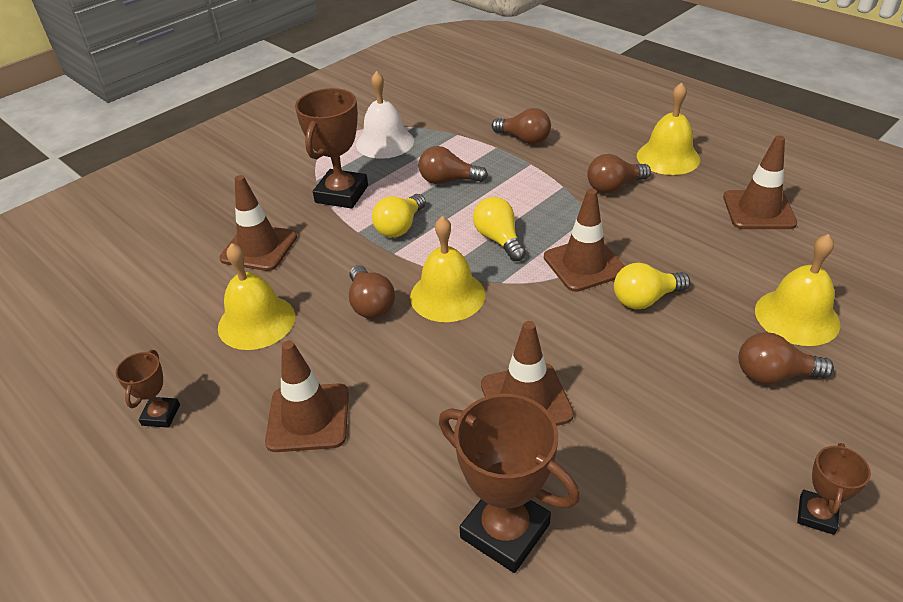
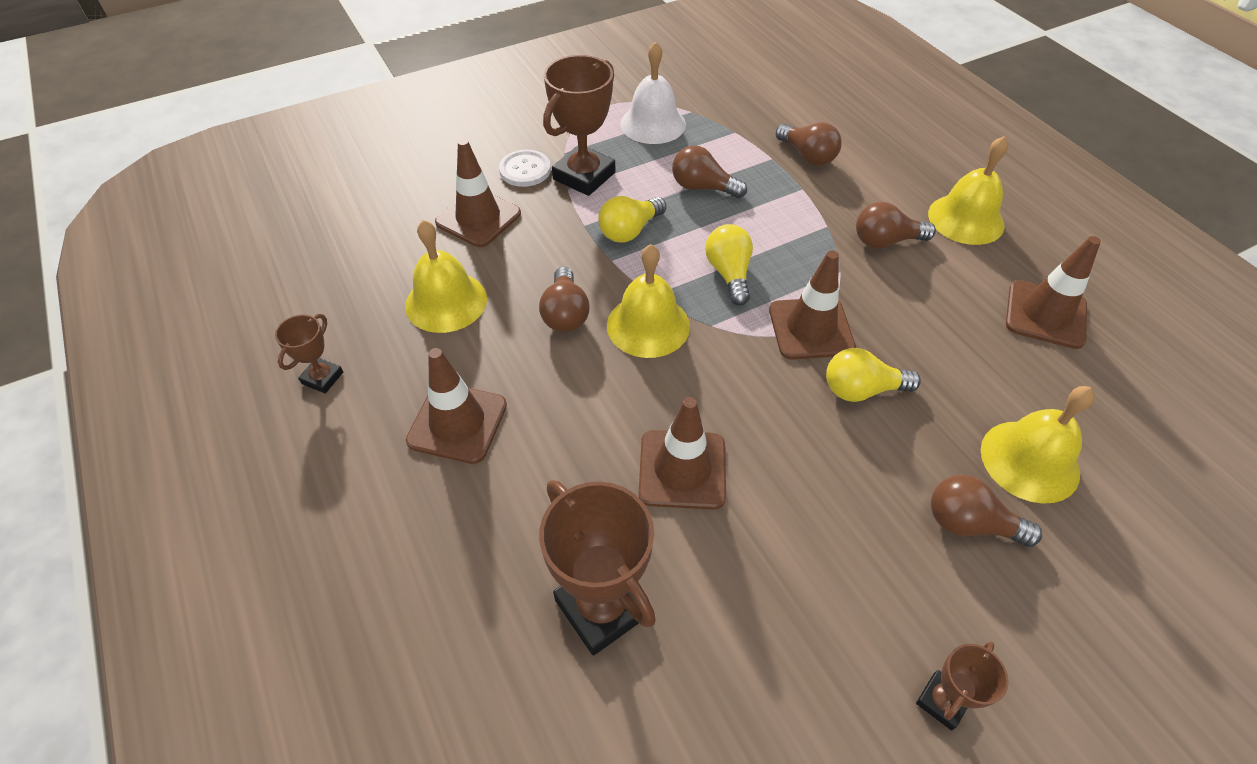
camera: 15 degrees right, 10 degrees up
(286, 201) = (525, 170): none -> white button

